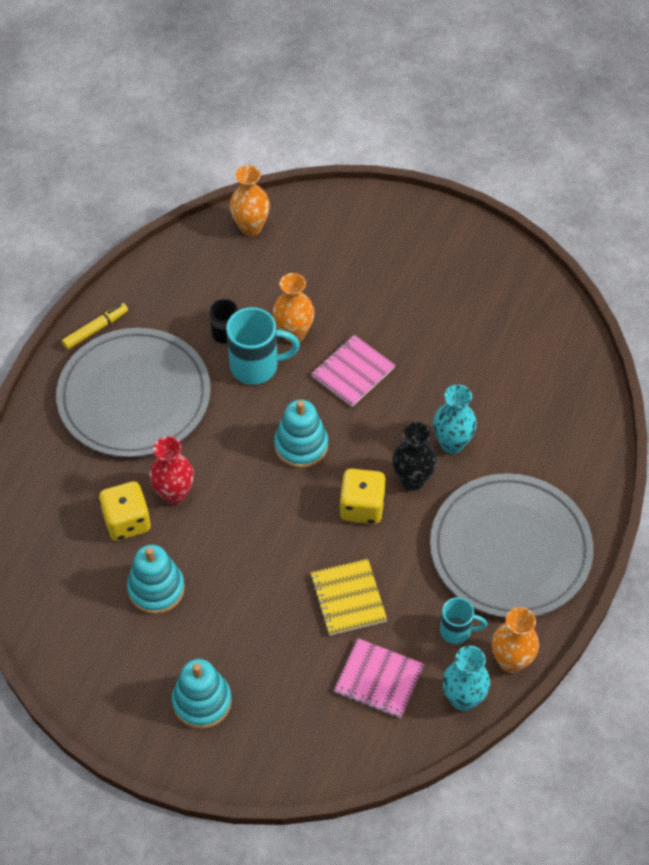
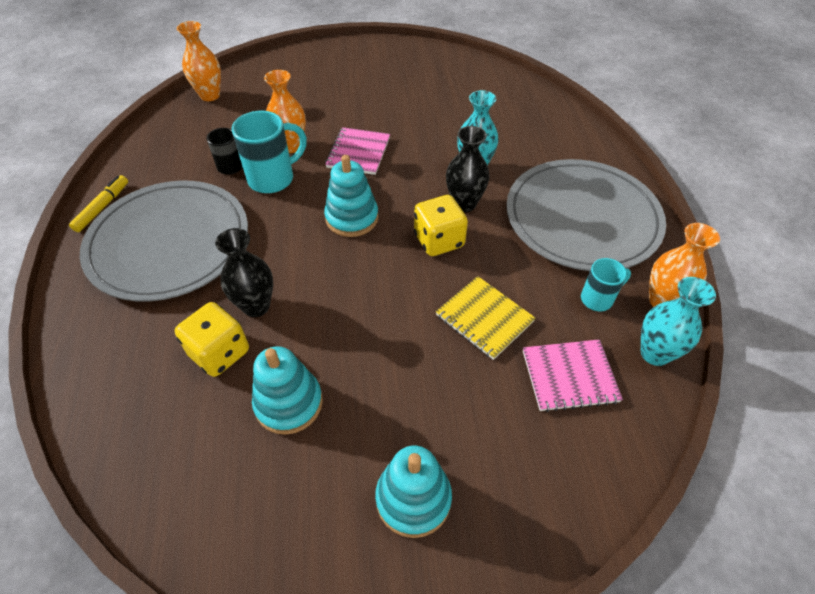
camera: 30 degrees left, 5 degrees down
(174, 494) = (256, 306): red vase -> black vase

